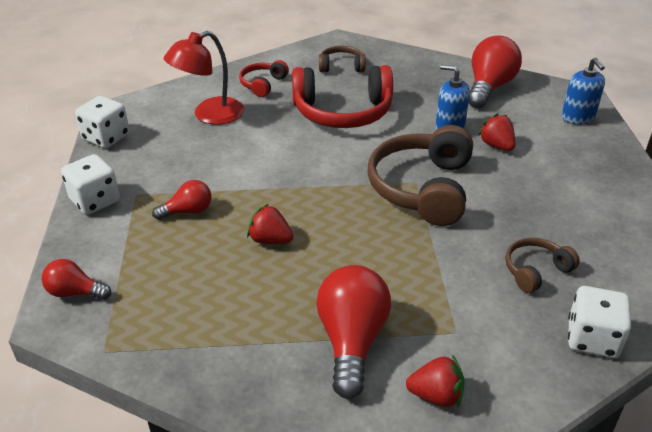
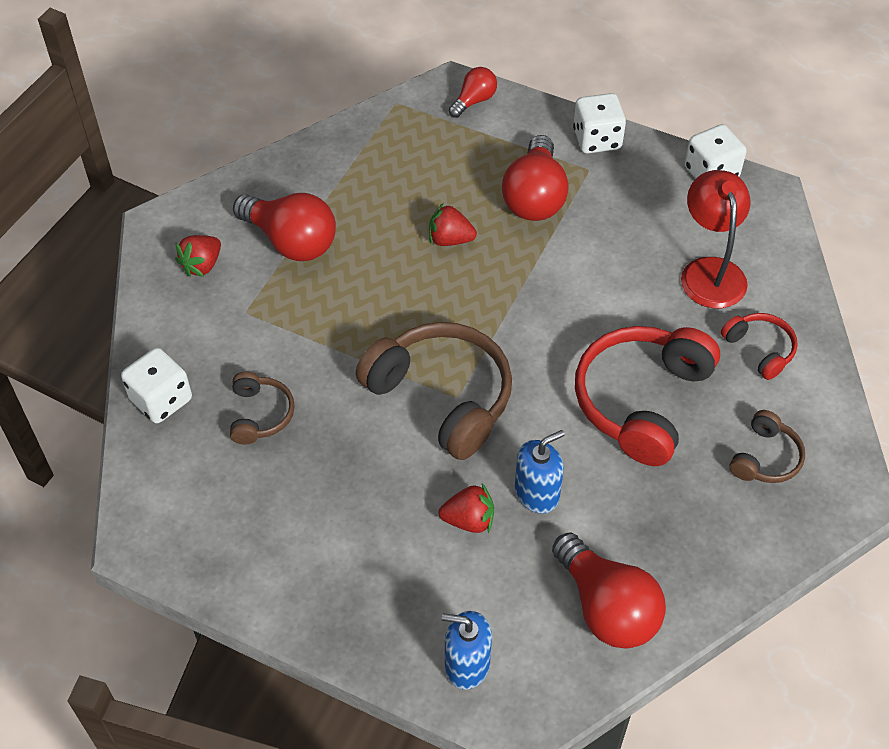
camera: 120 degrees right, 15 degrees up
(188, 211) = (534, 197): red light bulb -> red light bulb, size x1.82
(270, 240) = (450, 239): red strawberry -> red strawberry turned 135 degrees counterclockwise

